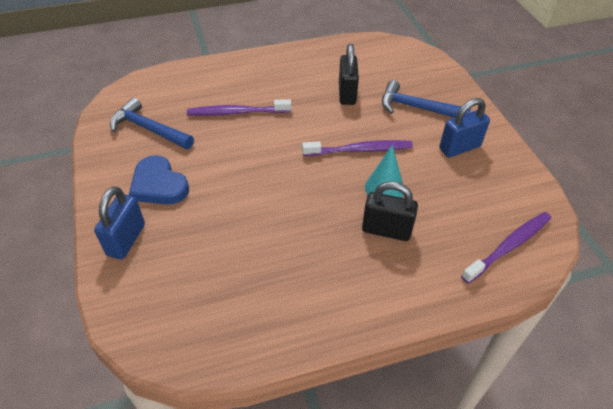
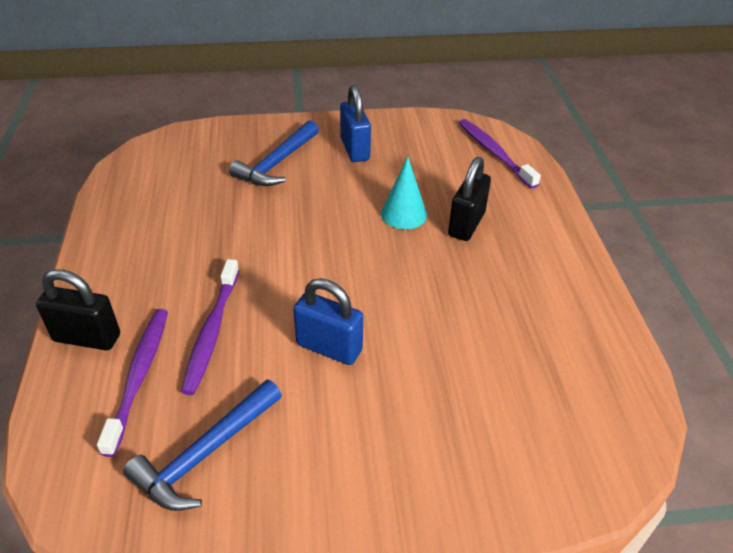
camera: 80 degrees left, 5 degrees down
(126, 240) = (456, 485): blue padlock -> blue padlock (329, 347)
(158, 185) = (348, 440): blue heart -> none
(347, 94) = (222, 214): black padlock -> black padlock (87, 338)
(360, 150) = (336, 221): purple toothbrush -> purple toothbrush (139, 375)

